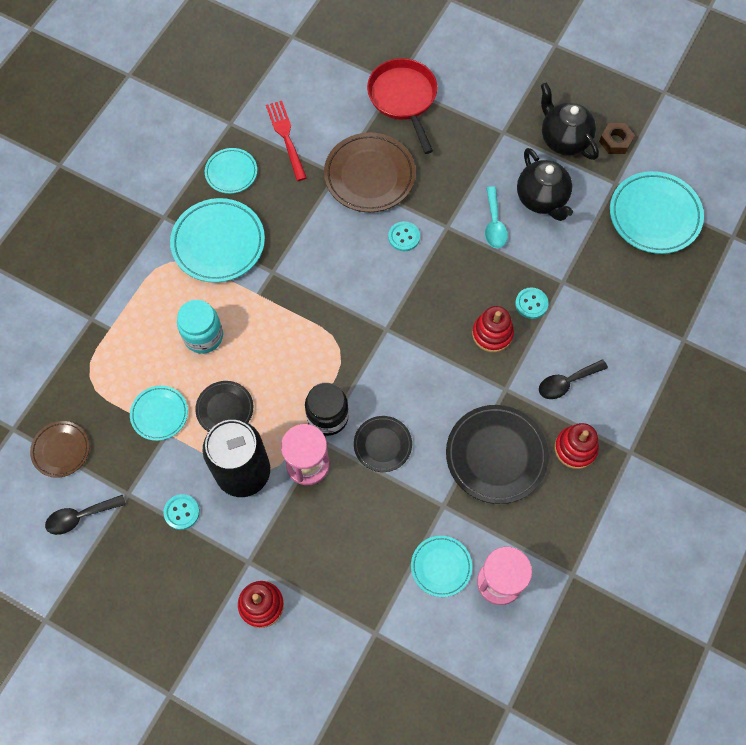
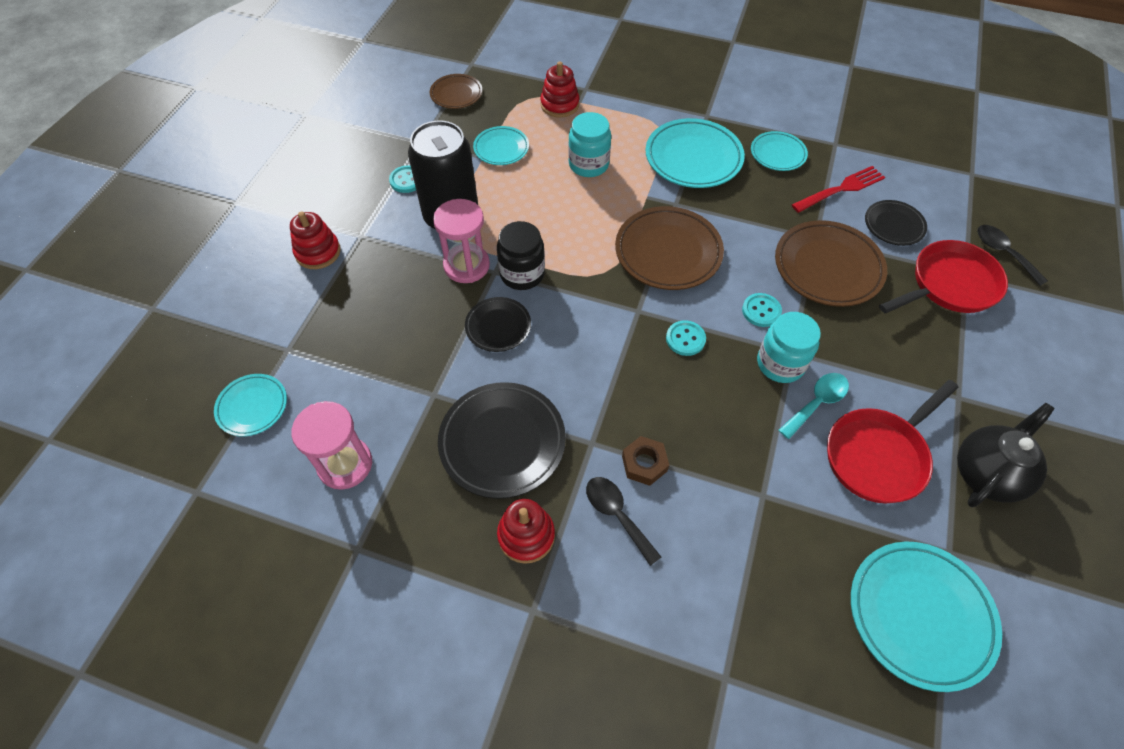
camera: 80 degrees right, 10 degrees down
(80, 516) = (397, 117): black spoon -> black spoon (1003, 253)
(225, 409) = (515, 193): black plate -> black plate (893, 225)
(328, 291) = (668, 252): none -> brown plate
(441, 567) = (361, 401): turquoise plate -> turquoise plate (252, 407)
(456, 238) = (780, 364): none -> turquoise jar
(492, 334) = (662, 419): red stacking toy -> red stacking toy (559, 105)
(494, 224) = (817, 403): turquoise spoon -> turquoise spoon turned 150 degrees clockwise
(531, 304) = (718, 459): turquoise button -> turquoise button (685, 339)
(542, 199) = (878, 455): black teapot -> red pan
(615, 141) = (1021, 545): brown nut -> brown nut (644, 463)

